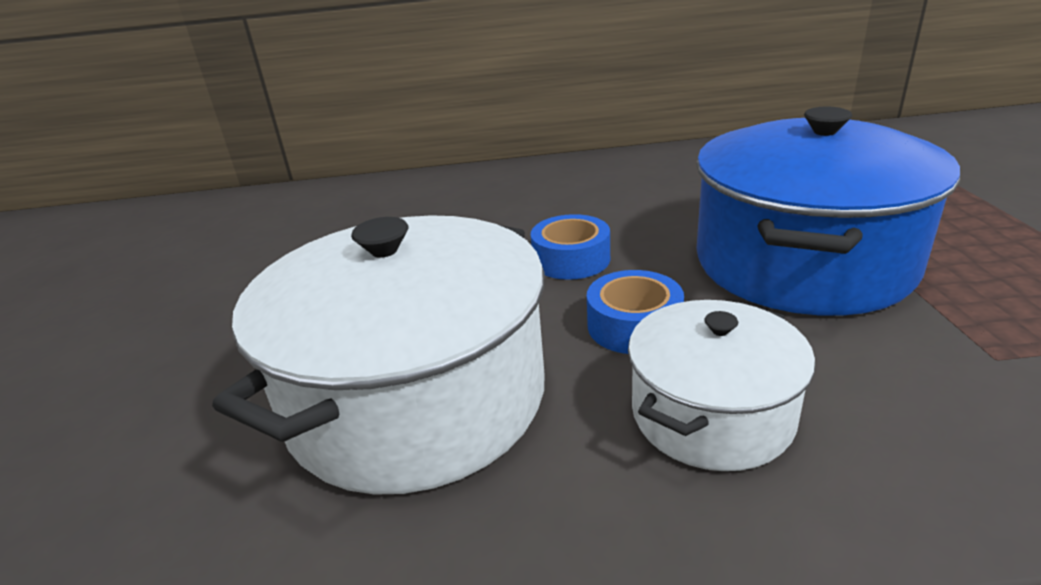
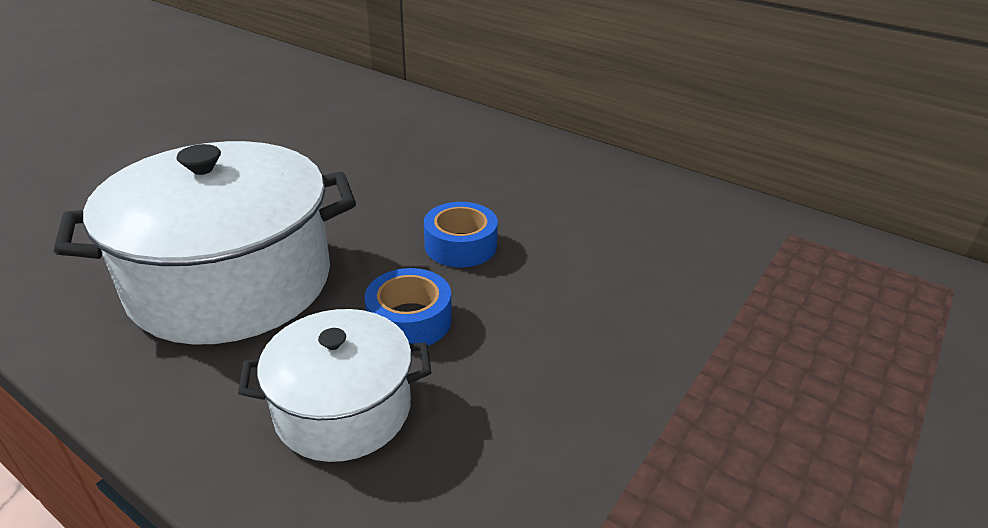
camera: 35 degrees right, 5 degrees up
(802, 262) = (613, 356): blue pot -> none

